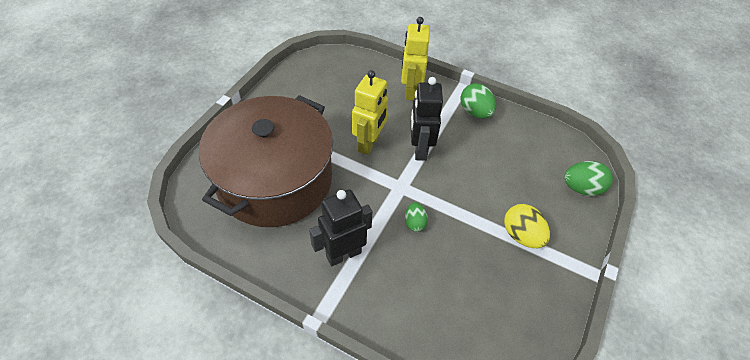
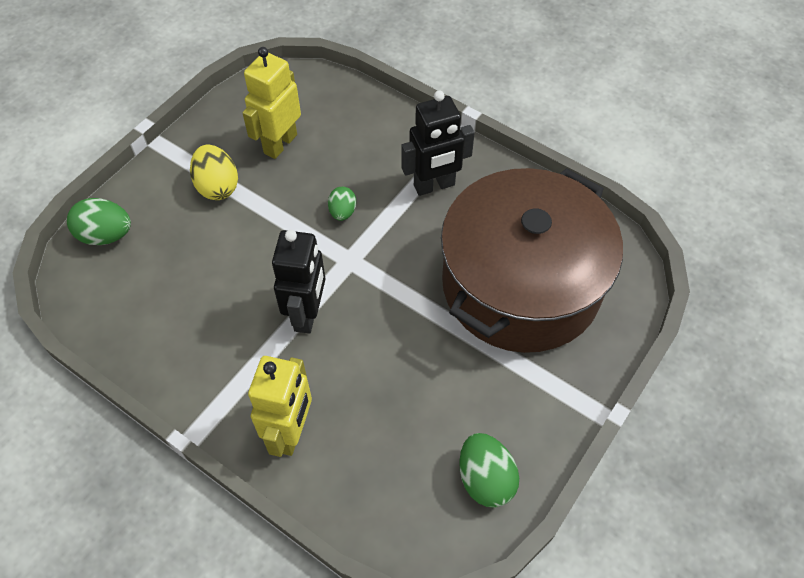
camera: 170 degrees left, 5 degrees up
(369, 143) = (381, 331): yellow robot -> yellow robot (280, 144)
(475, 112) = (195, 375): green egg -> green egg (485, 479)

